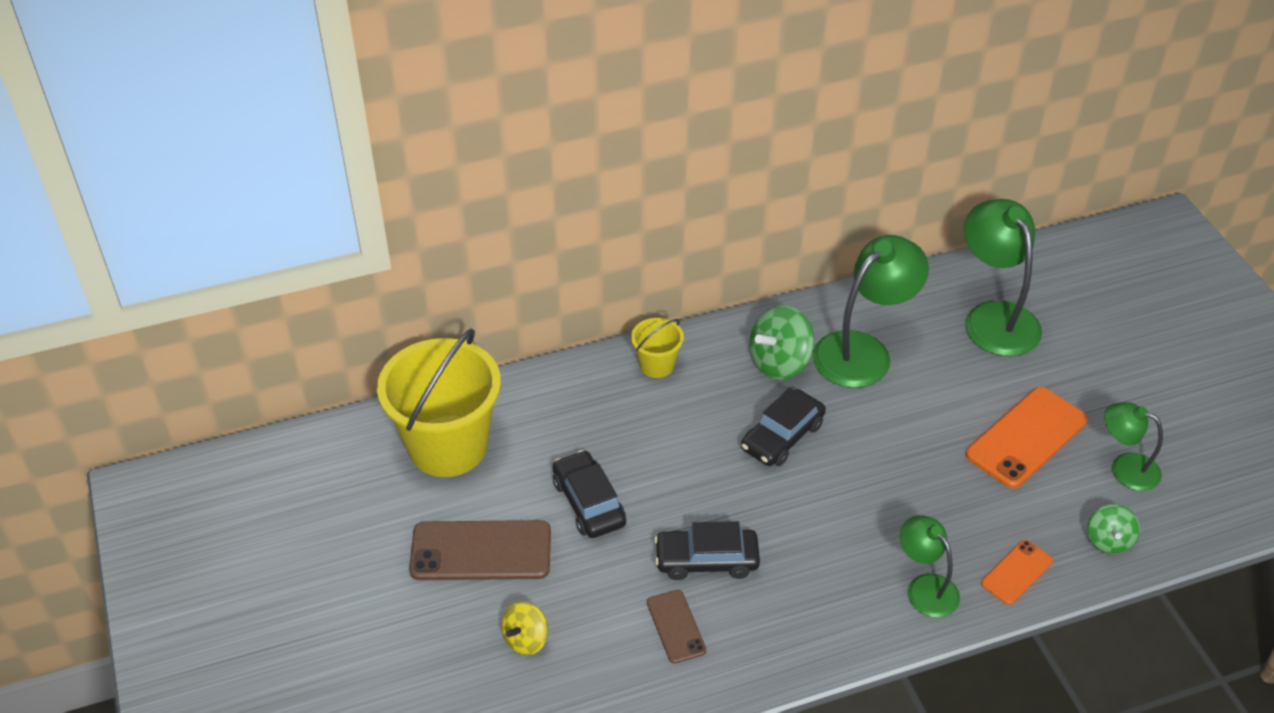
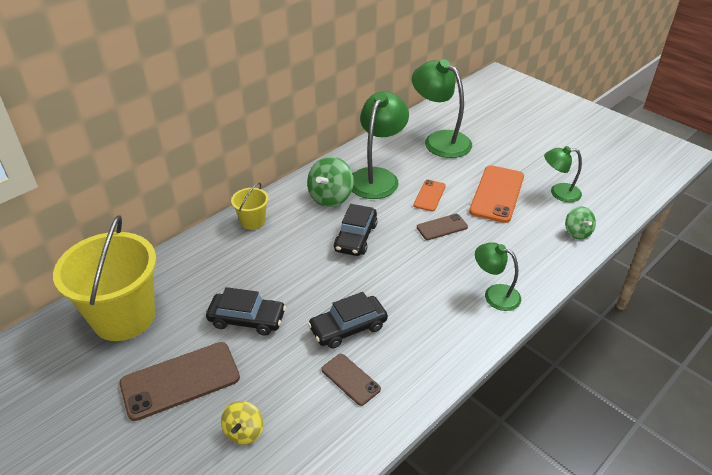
camera: 25 degrees left, 5 degrees down
(589, 502) = (247, 319): black car -> black car turned 150 degrees clockwise
(911, 462) = (442, 227): none -> brown phone
(1016, 572) = (540, 267): orange phone -> orange phone (429, 195)

